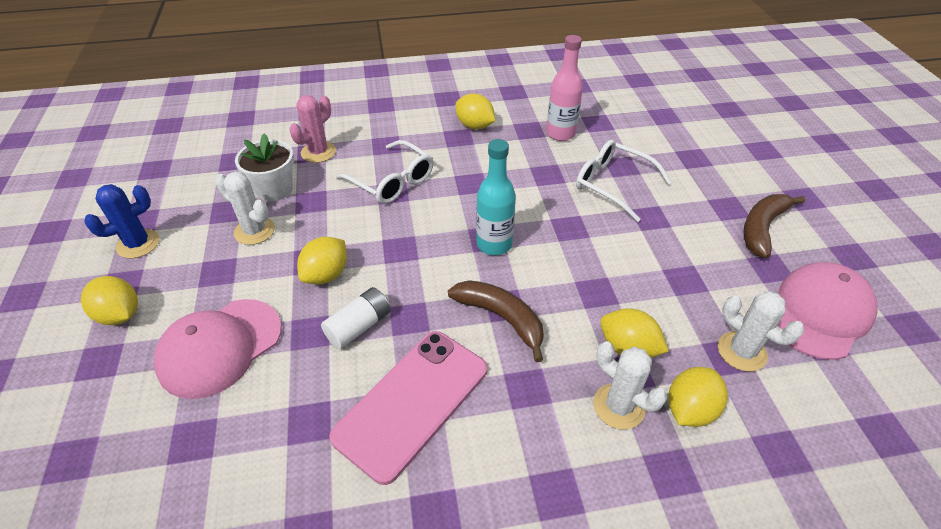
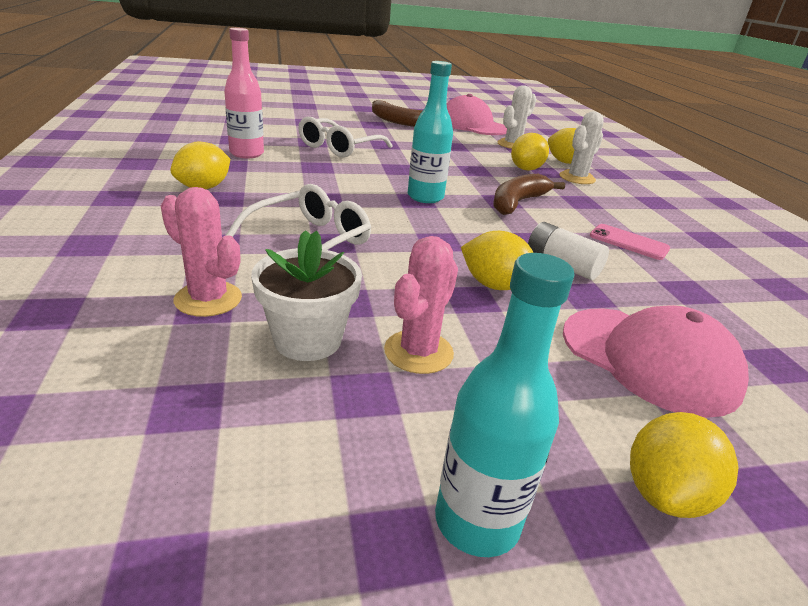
camera: 95 degrees left, 15 degrees down
(138, 244) = (477, 521): blue cactus -> turquoise bottle
(254, 231) = (418, 352): white cactus -> pink cactus
(412, 402) = (628, 242): pink phone -> pink phone, size x0.50

